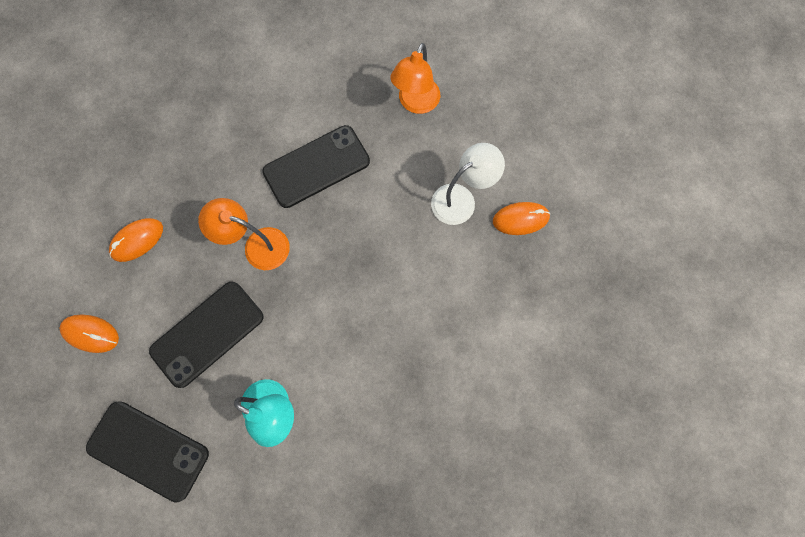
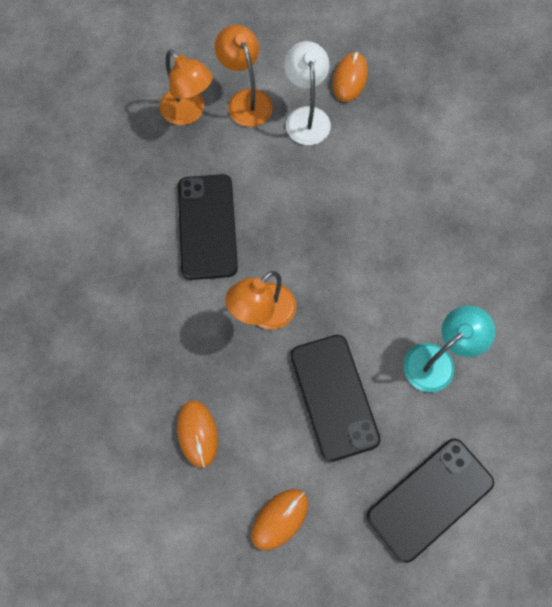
camera: 65 degrees left, 5 degrees down
(452, 142) = (246, 100): none -> orange lamp

